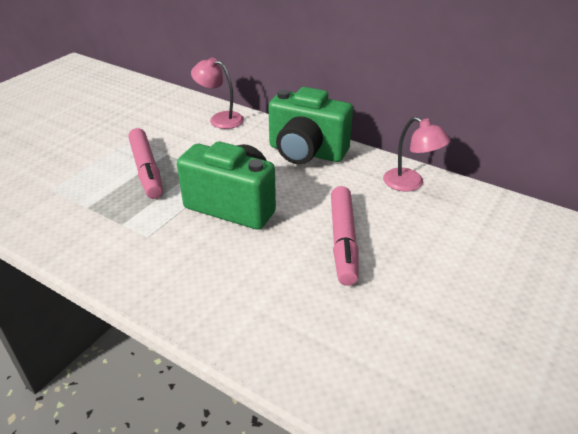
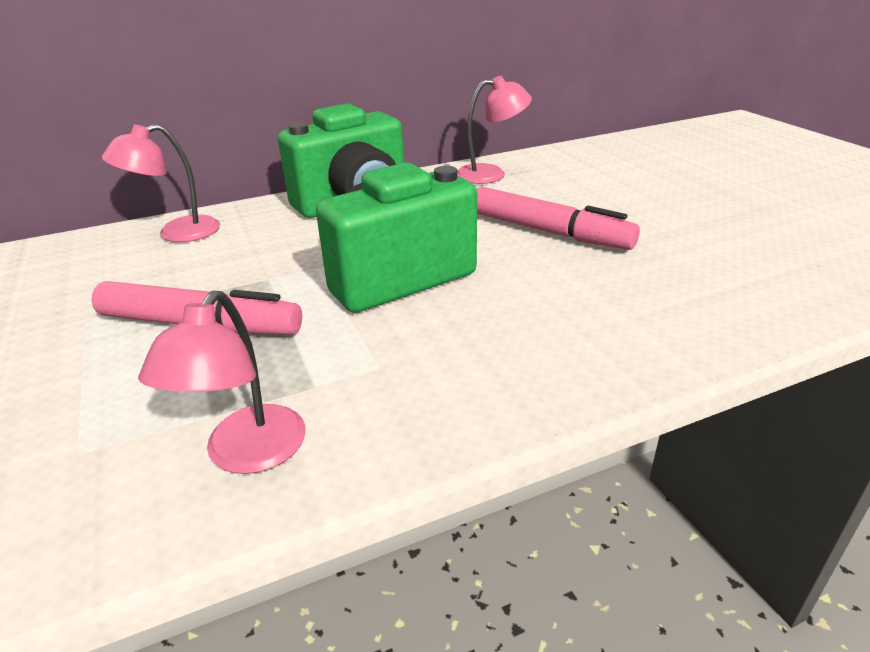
camera: 55 degrees left, 5 degrees down
(68, 229) = (246, 454): none -> pink lamp

